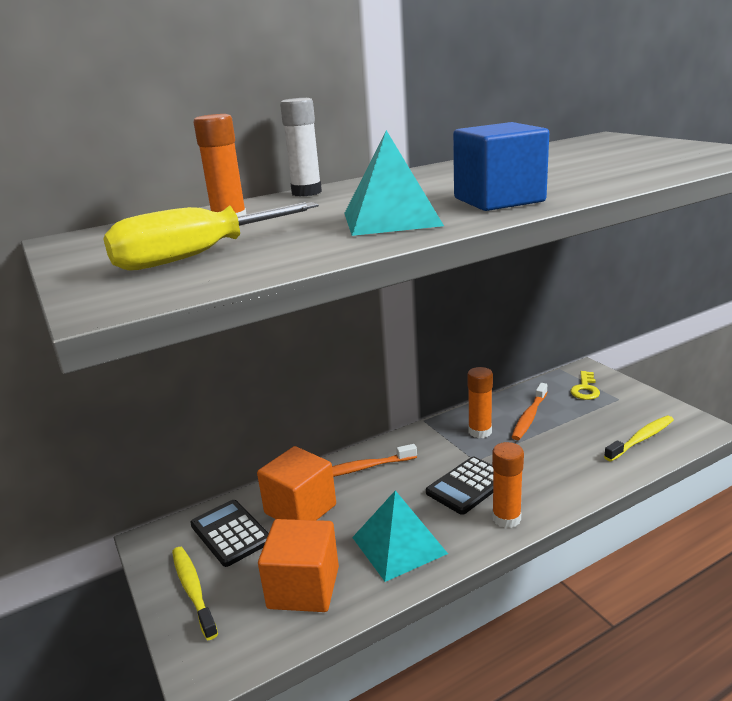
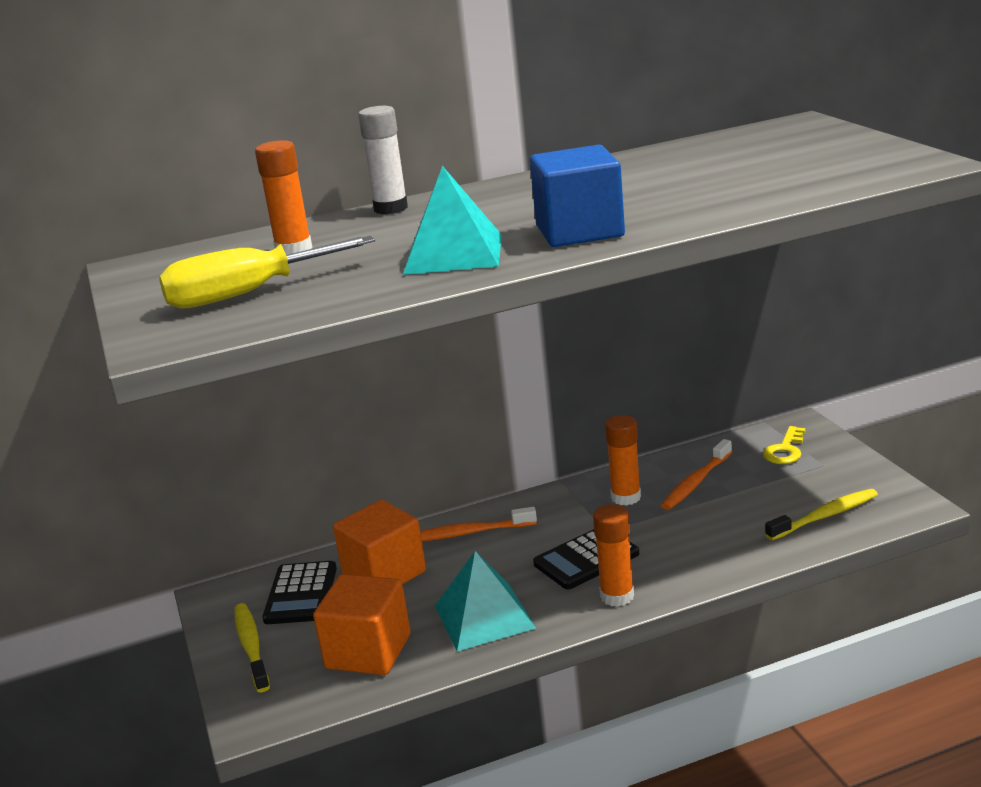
camera: 10 degrees right, 0 degrees up
(230, 533) = (301, 594): black calculator -> black calculator turned 150 degrees counterclockwise

